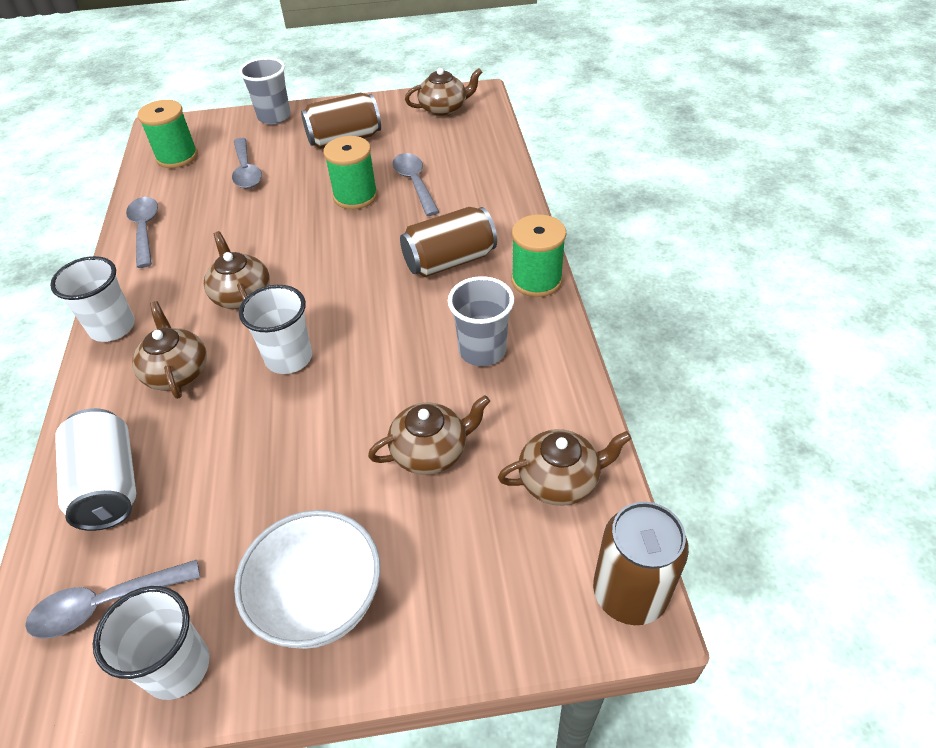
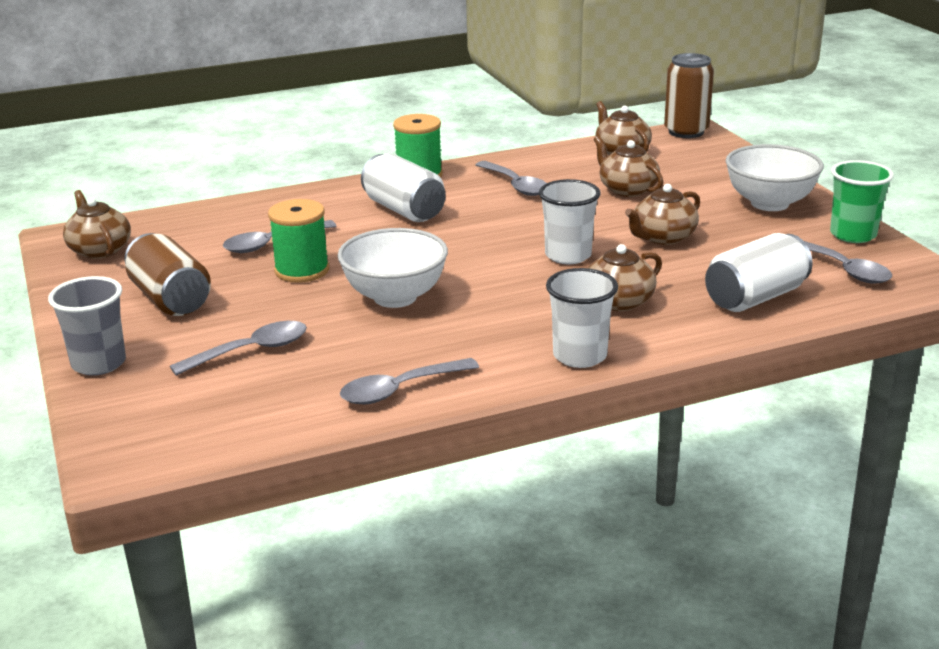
camera: 105 degrees left, 20 degrees down
(177, 157) = (213, 418): green spool -> none
(178, 667) = (853, 235): white cup -> green cup
(242, 295) = (495, 296): brown teapot -> brown teapot (663, 237)
(278, 240) = (395, 297): none -> white bowl
(449, 261) = (404, 210): brown can -> white can
(482, 350) = (515, 185): grey cup -> grey spoon

